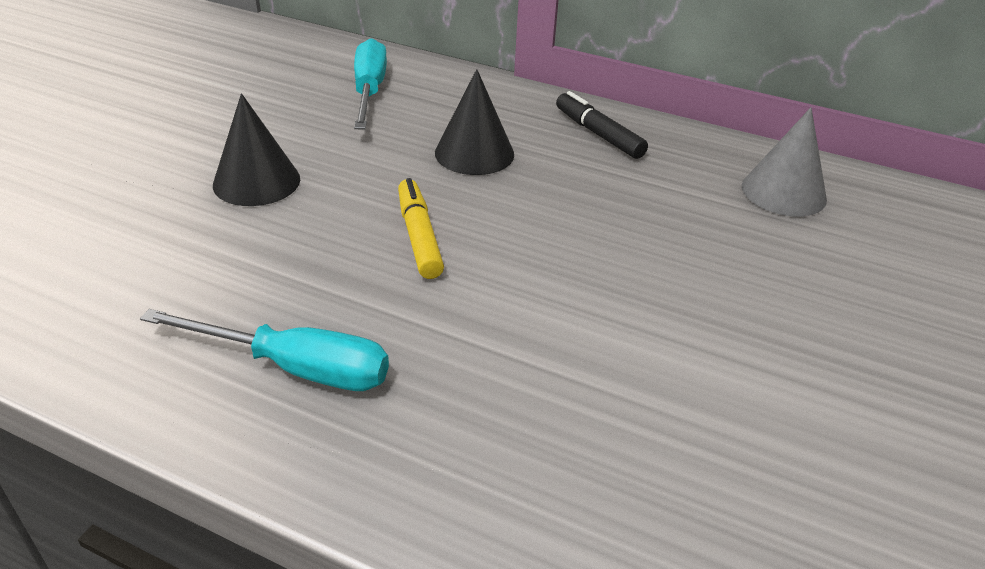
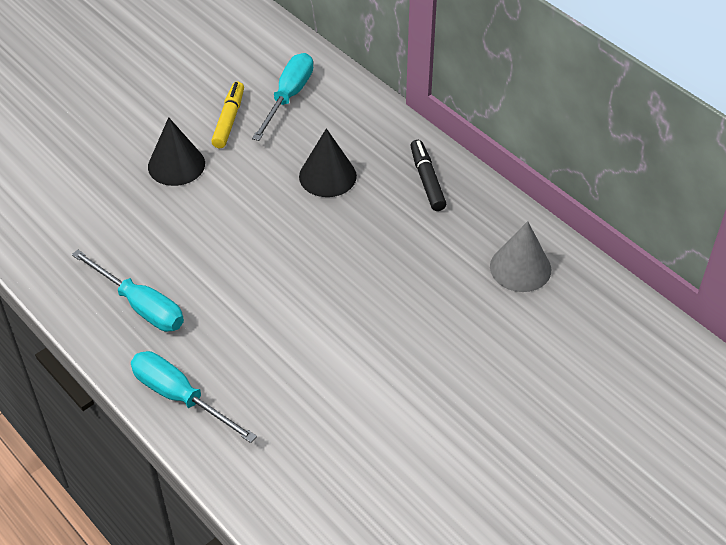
camera: 25 degrees right, 10 degrees up
(419, 236) = (252, 236): yellow marker -> yellow marker (229, 120)
(446, 491) = (180, 397): none -> turquoise screwdriver

